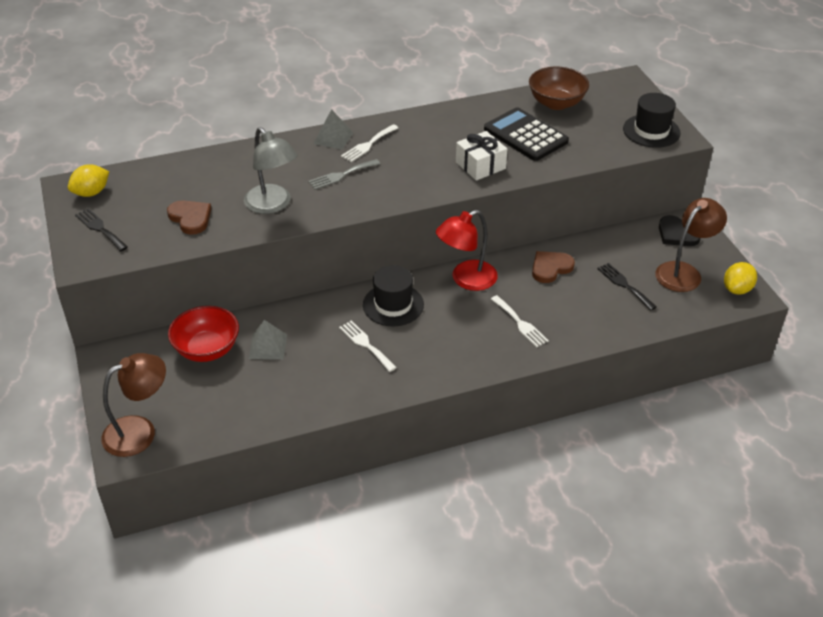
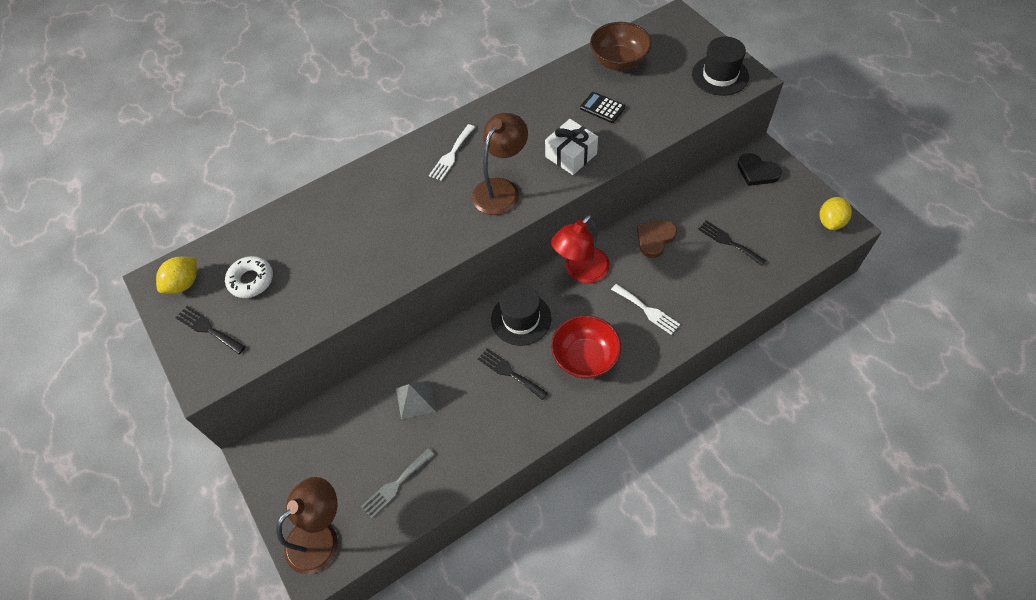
camera: 10 degrees left, 15 degrees up
(151, 202) = (251, 280): none -> white donut
(190, 218) = (300, 292): brown heart -> none
(207, 349) = (356, 418): red bowl -> red bowl (585, 358)
(273, 205) = (379, 254): grey lamp -> none
(333, 138) = (413, 154): grey pyramid -> none
(341, 175) = (437, 199): grey fork -> grey fork (396, 485)
(366, 344) = (510, 372): white fork -> black fork
(525, 135) = (602, 108): black calculator -> black calculator, size x0.52
(684, 272) = (777, 214): brown lamp -> brown lamp (501, 189)

